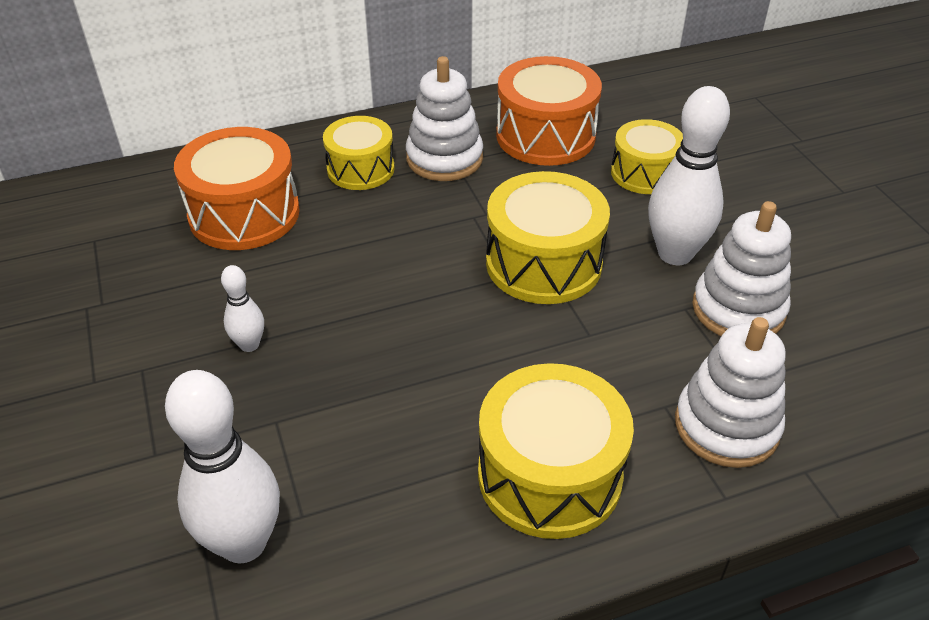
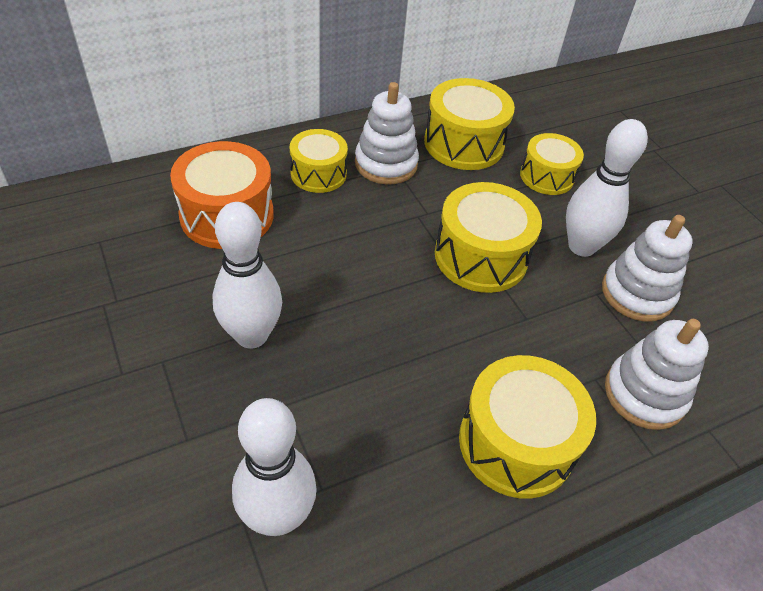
camera: 10 degrees left, 5 degrees up
(249, 345) = (252, 335): white bowling pin -> white bowling pin, size x1.99
(545, 136) = (464, 143): orange drum -> yellow drum

